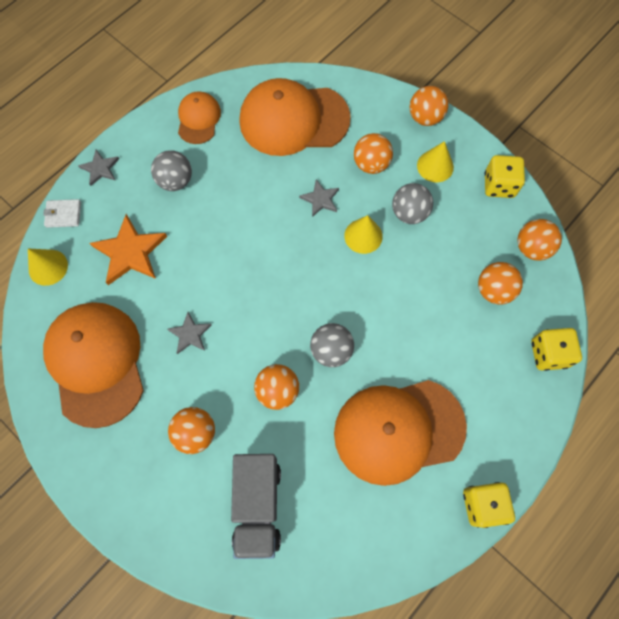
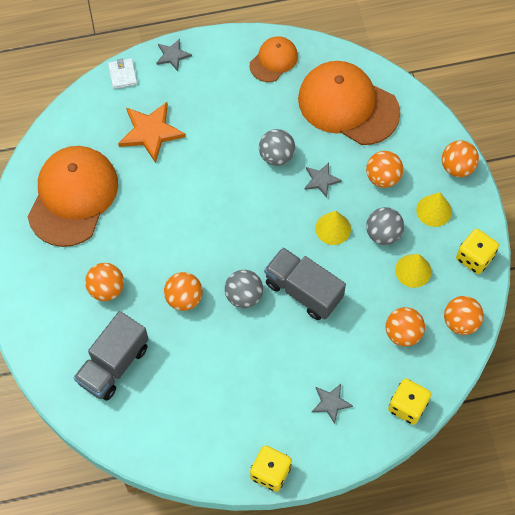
camera: 35 degrees right, 5 degrees down
(48, 267) = (86, 107): yellow cone -> yellow cone (413, 270)
(63, 214) = (122, 75): white wallet -> white wallet turned 45 degrees clockwise
(175, 181) = (221, 99): grey ball -> grey ball (276, 156)
(190, 334) = (151, 218): grey star -> grey star (331, 403)
(380, 310) = (303, 291): none -> grey truck
(398, 430) = (249, 382): orange cap -> none

